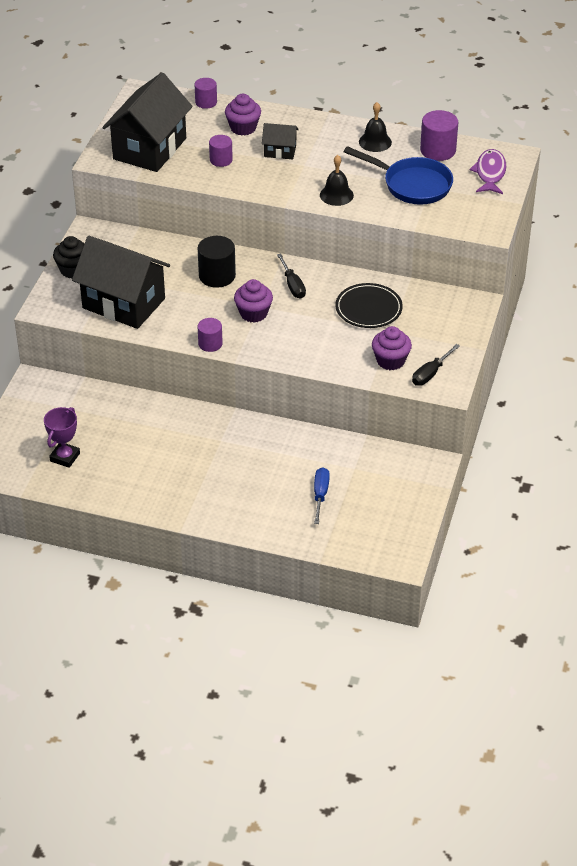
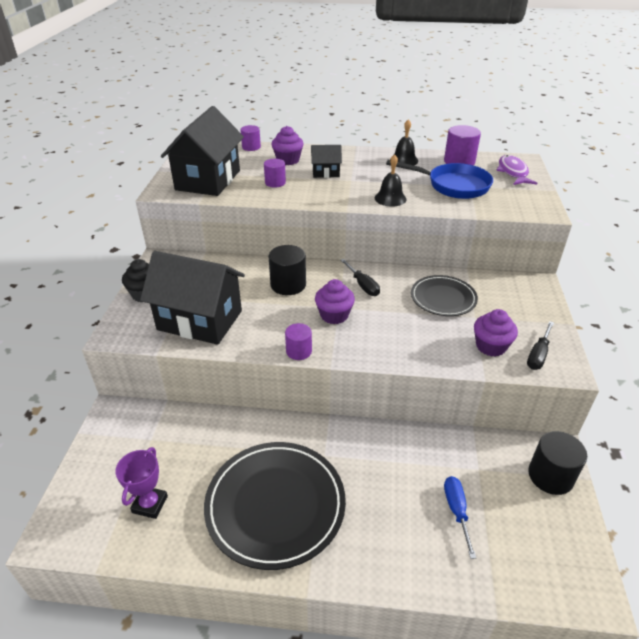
camera: 10 degrees left, 5 degrees down
(169, 471) = (275, 505): none -> black plate
(416, 481) = (550, 476): none -> black cylinder

